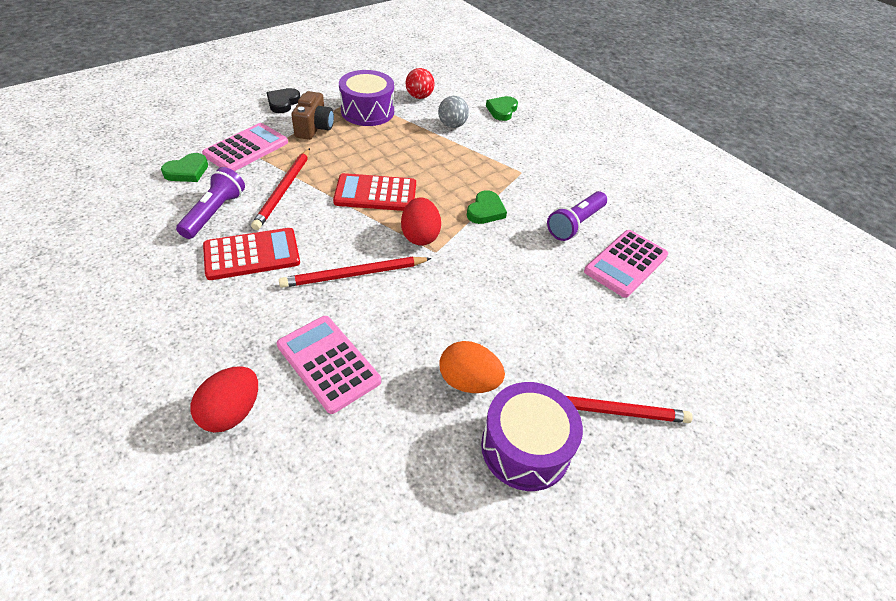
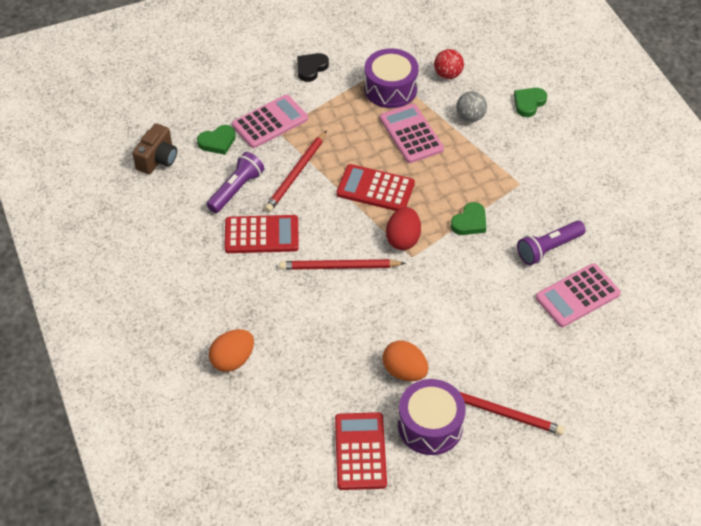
camera: 20 degrees right, 5 degrees up
(231, 412) = (233, 360): red egg -> orange egg
(314, 128) = (335, 105): brown camera -> brown camera (158, 159)
(328, 363) = (304, 337): pink calculator -> pink calculator (411, 134)
(443, 509) = (360, 451): none -> red calculator

